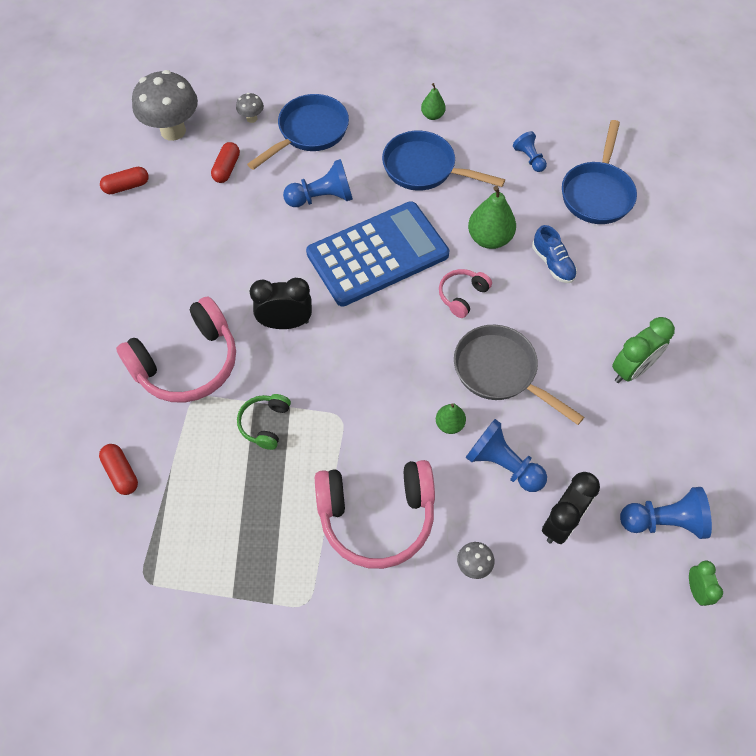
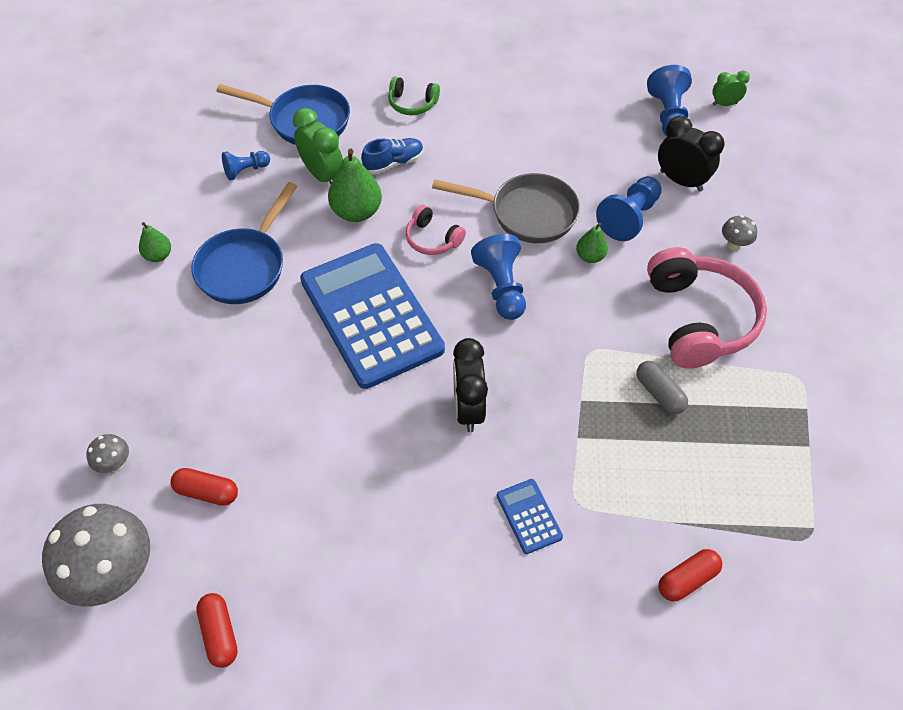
camera: 90 degrees left, 5 degrees down
(187, 363) = (529, 516): pink headphones -> blue calculator
(265, 424) = (605, 424): green headphones -> green headphones (412, 104)
(294, 471) = (659, 393): none -> grey capsule
(309, 132) = (158, 390): blue pan -> none
(322, 198) = (277, 373): blue pawn -> blue pawn (501, 287)
(500, 372) = (526, 213): grey pan -> grey pan turned 120 degrees counterclockwise
(631, 369) = (519, 118): green clock -> green clock (323, 175)

